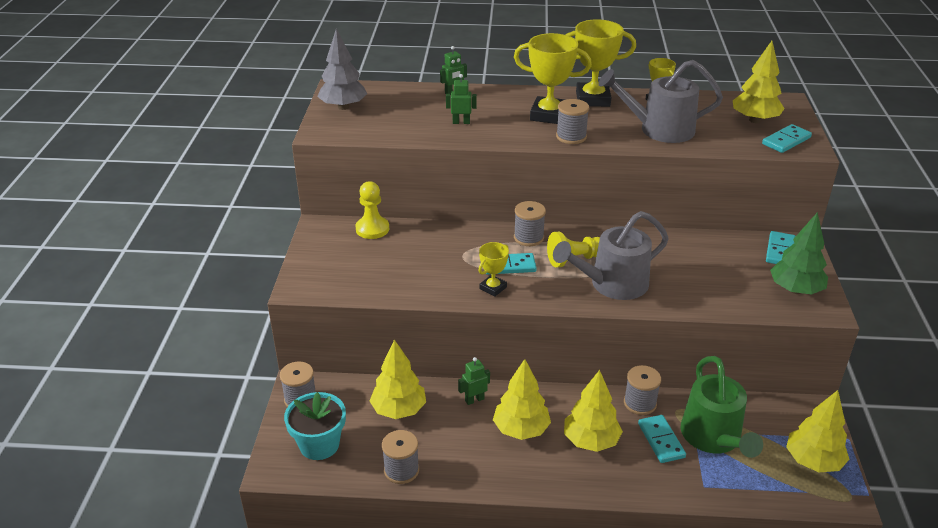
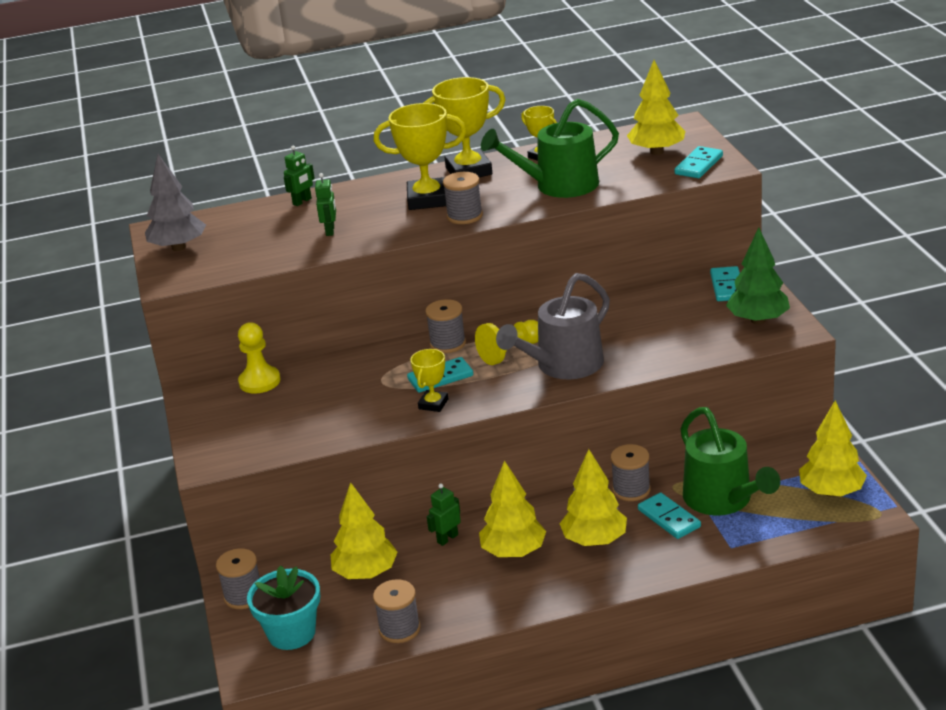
camera: 15 degrees left, 5 degrees down
(461, 122) = (330, 231): green robot -> green robot turned 105 degrees clockwise
(660, 129) = (559, 185): grey watering can -> green watering can

